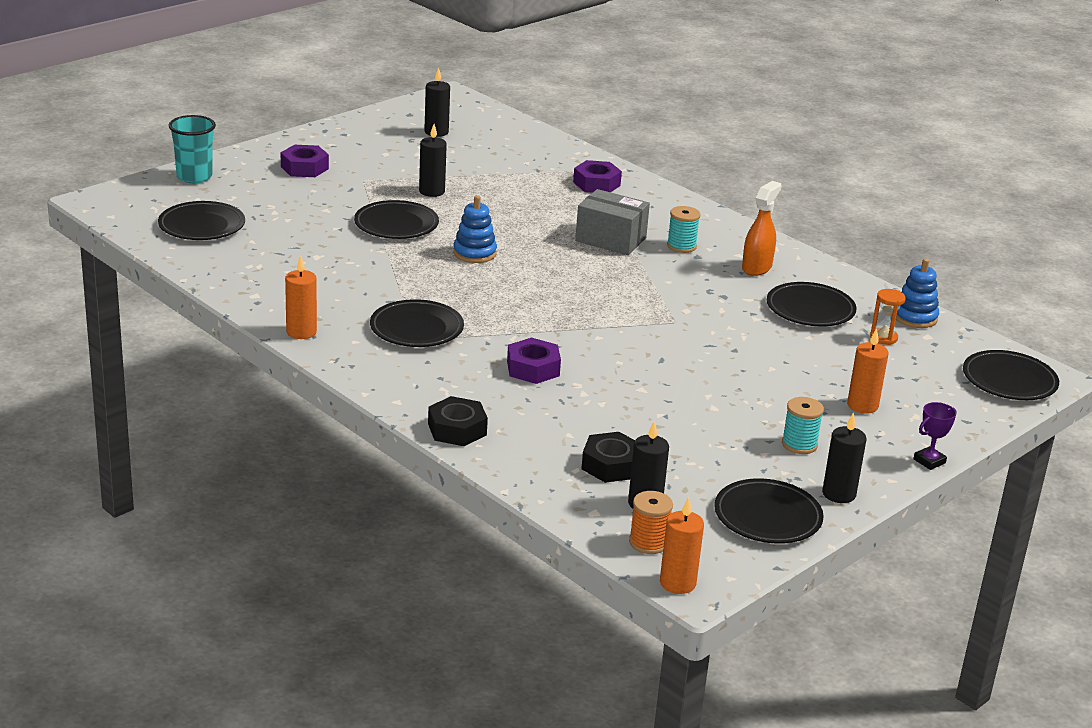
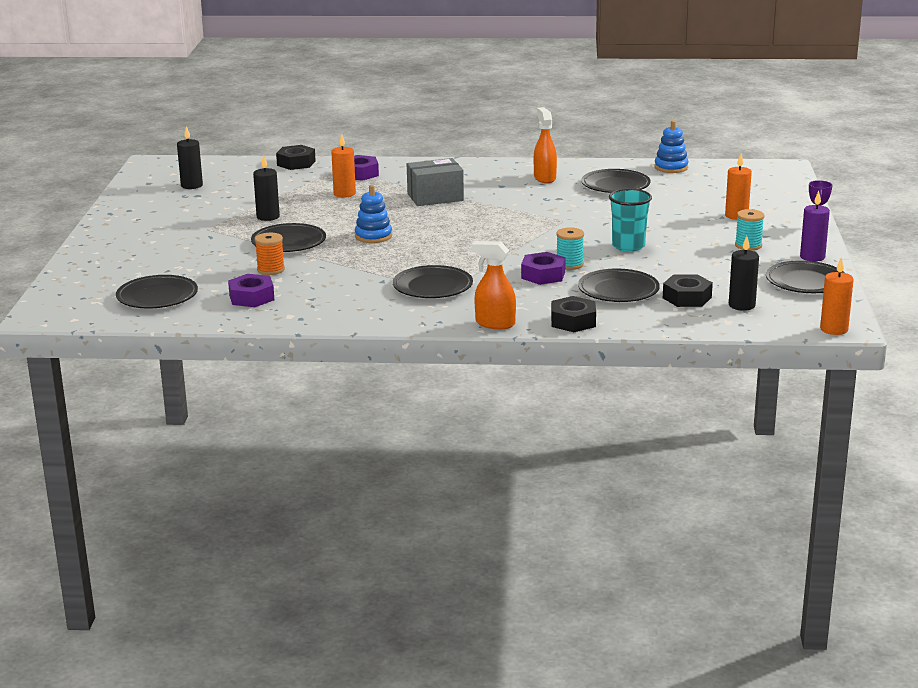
camera: 40 degrees left, 5 degrees down
(194, 177) = (80, 273): turquoise cup -> turquoise cup (628, 246)
(301, 332) = (368, 320): orange candle -> orange candle (344, 194)
(304, 168) = (149, 238): purple nut -> purple nut (251, 297)
(388, 393) = (494, 324): none -> orange spray bottle
(565, 148) = (296, 163): none -> black nut
(648, 542) = (782, 320): orange spool -> orange spool (270, 270)
(681, 246) = (481, 184): turquoise spool -> turquoise spool (569, 265)
(839, 494) = (812, 257): black candle -> purple candle
(883, 338) = (678, 183): orange hourglass -> none
(1009, 381) = (772, 176): black plate -> black plate (618, 290)

